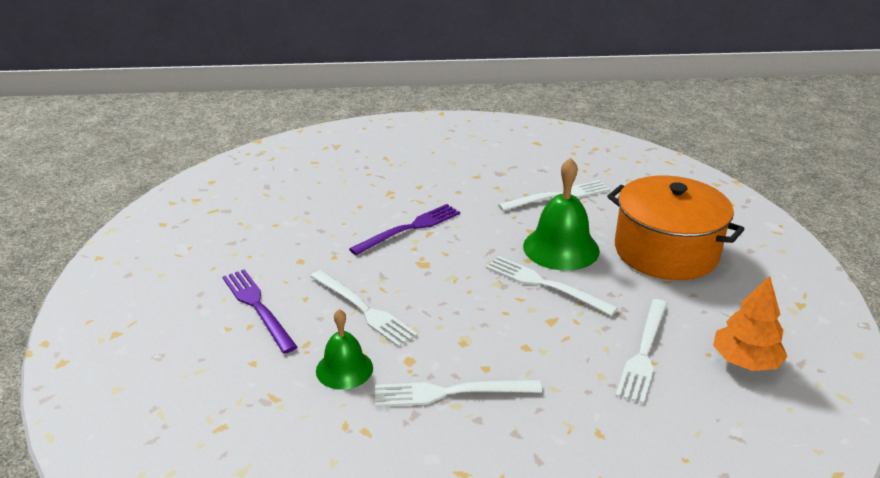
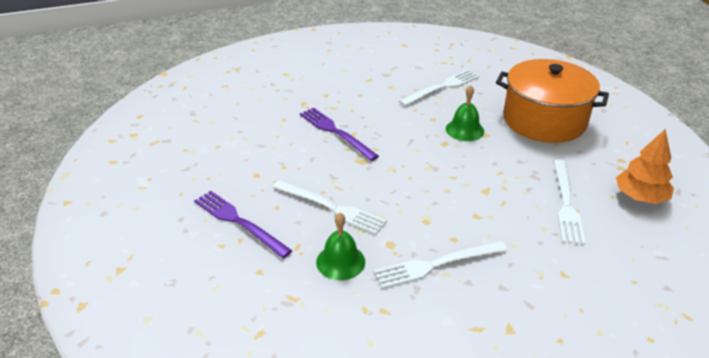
camera: 15 degrees left, 5 degrees up
(409, 228) = (336, 132): purple fork -> purple fork turned 75 degrees counterclockwise
(545, 284) = (467, 162): white fork -> none
(561, 248) = (464, 130): green bell -> green bell, size x0.62

